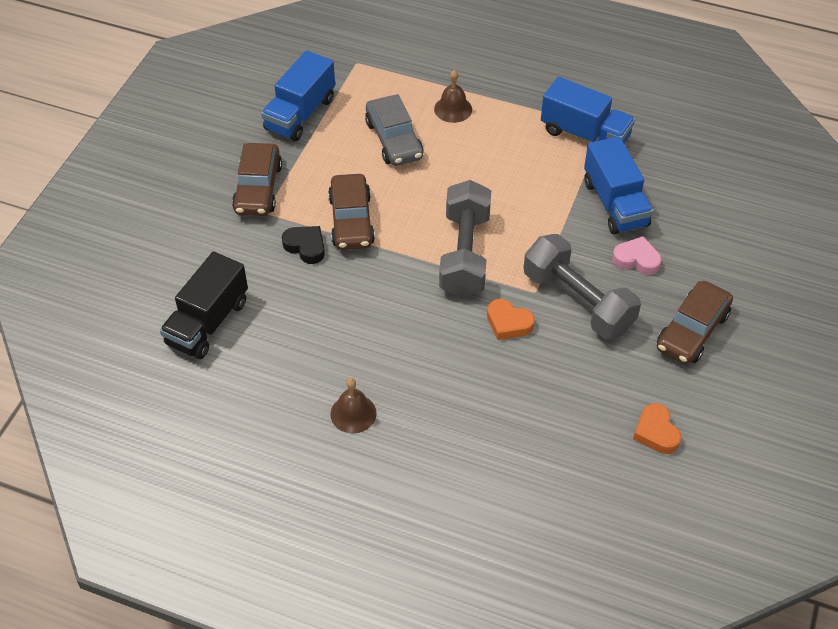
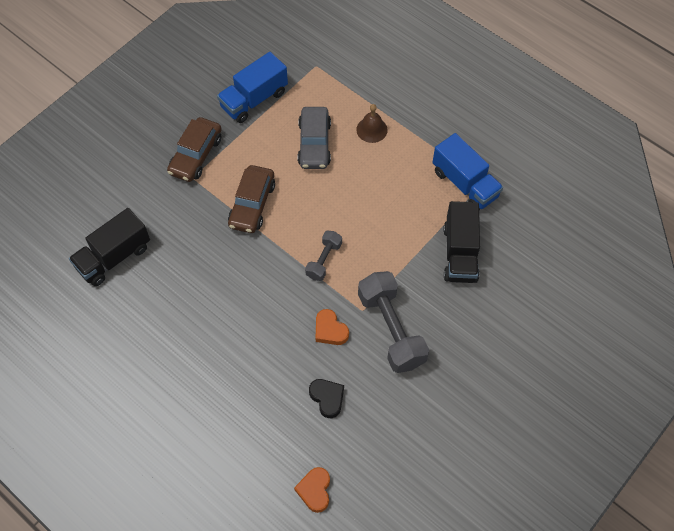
camera: 20 degrees right, 10 degrees up
(305, 247) = (209, 216): black heart -> black heart (327, 398)
(353, 413) = (184, 366): brown bell -> none
(464, 254) = (324, 260): grey dumbbell -> grey dumbbell, size x0.53
(615, 203) = (460, 253): blue truck -> black truck
(636, 259) = (453, 308): pink heart -> none
(656, 432) = (399, 460): orange heart -> orange heart (315, 490)
(692, 331) = (468, 384): brown car -> none

